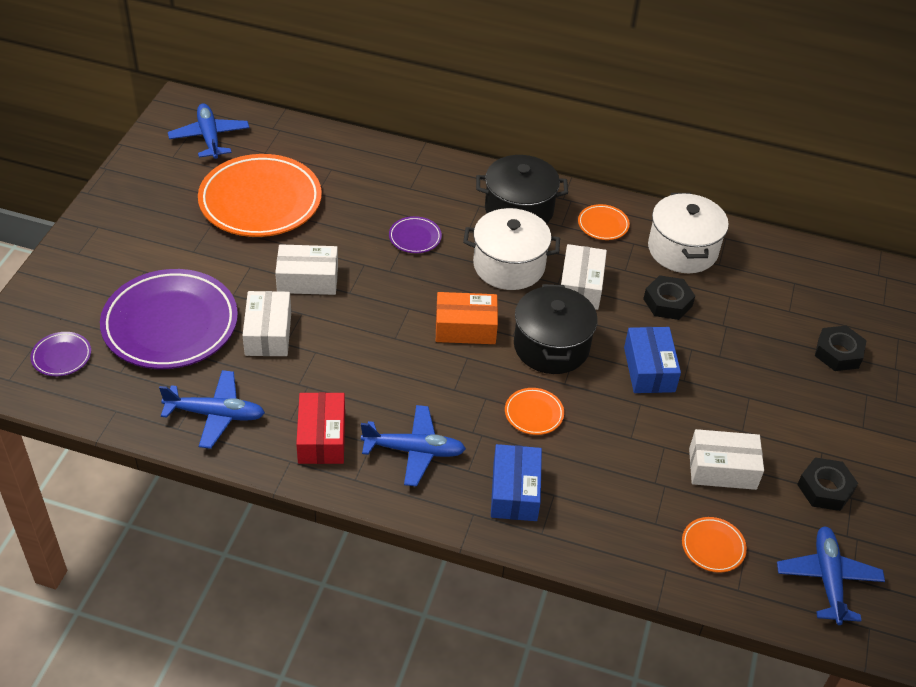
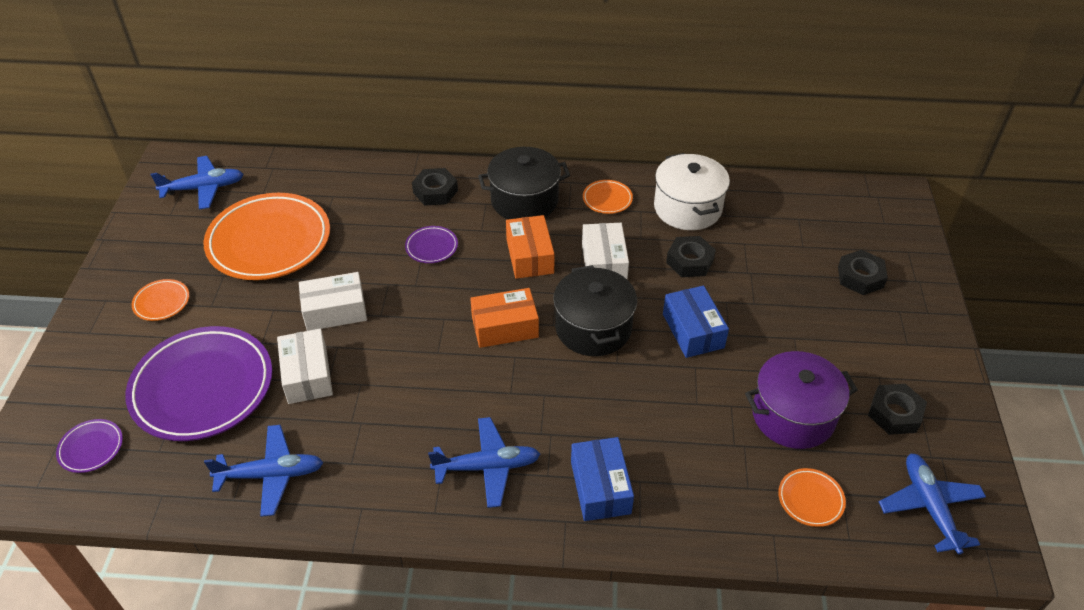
camera: 10 degrees left, 0 degrees up
(209, 137) = (204, 188): blue plane -> blue plane turned 105 degrees clockwise
(321, 437) = (388, 475): red box -> none
(432, 184) = (435, 191): none -> black nut
(509, 265) = (530, 256): white pot -> orange box
(534, 414) = (596, 400): orange plate -> orange plate (161, 302)
(722, 469) = (793, 415): white box -> purple pot

